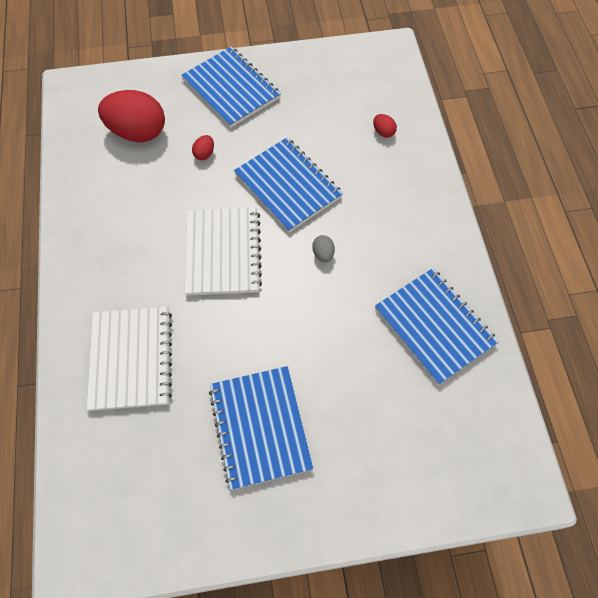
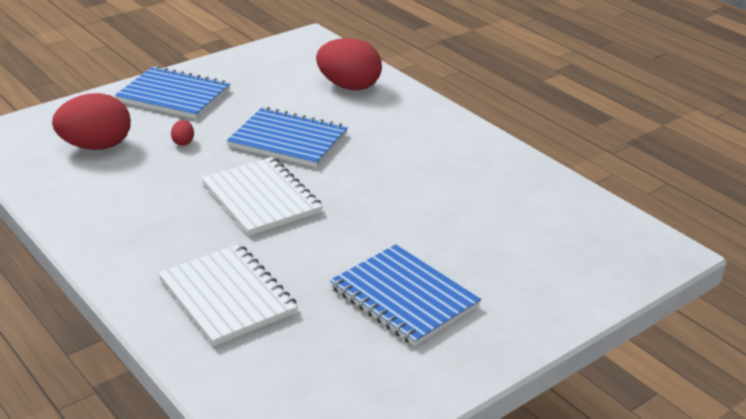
camera: 30 degrees left, 30 degrees down
(323, 254) = (362, 172): grey egg -> none
(383, 132) = (349, 86): red egg -> red egg, size x2.43
(434, 326) = (503, 185): blue notebook -> none

